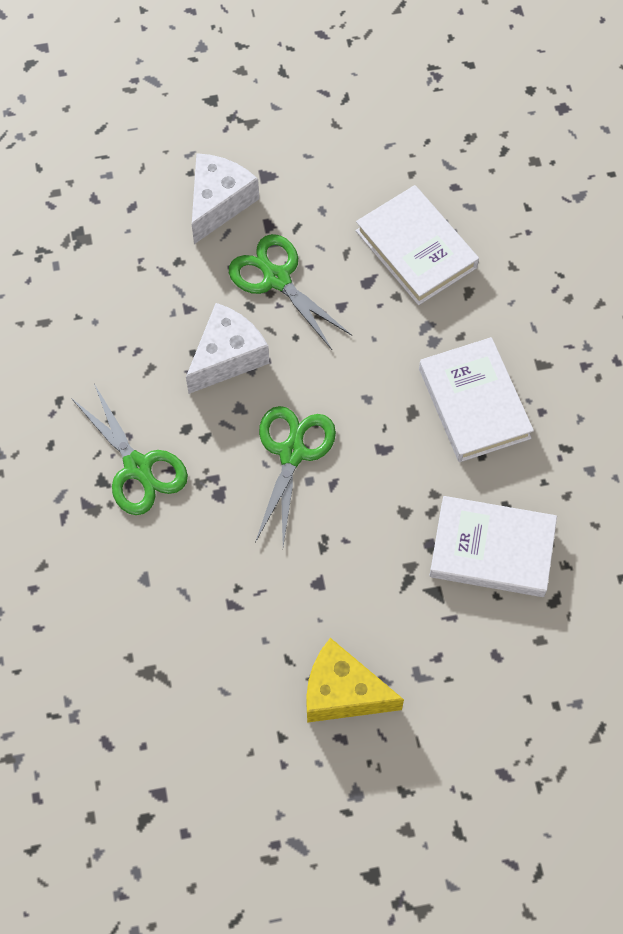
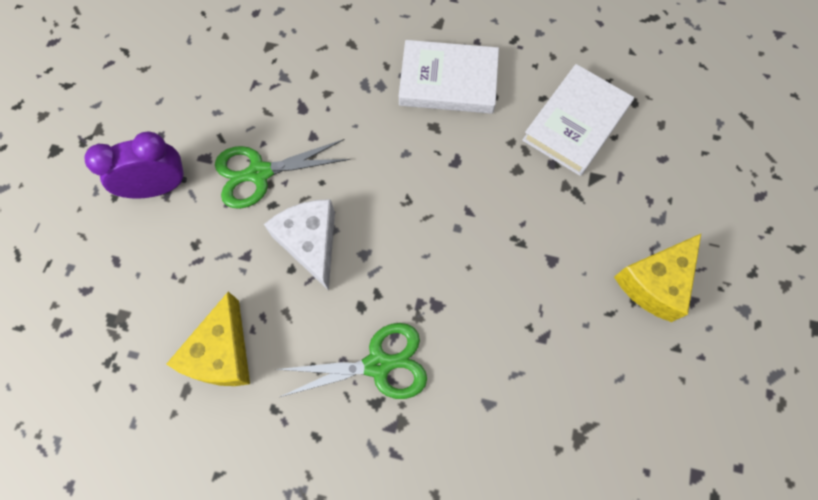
camera: 65 degrees left, 5 degrees up
(89, 334) = (222, 353): none -> yellow cheese
(219, 203) = (159, 187): white cheese -> purple clock
(292, 453) = (426, 230): green scissors -> none
(416, 249) = (293, 62): white book -> none

